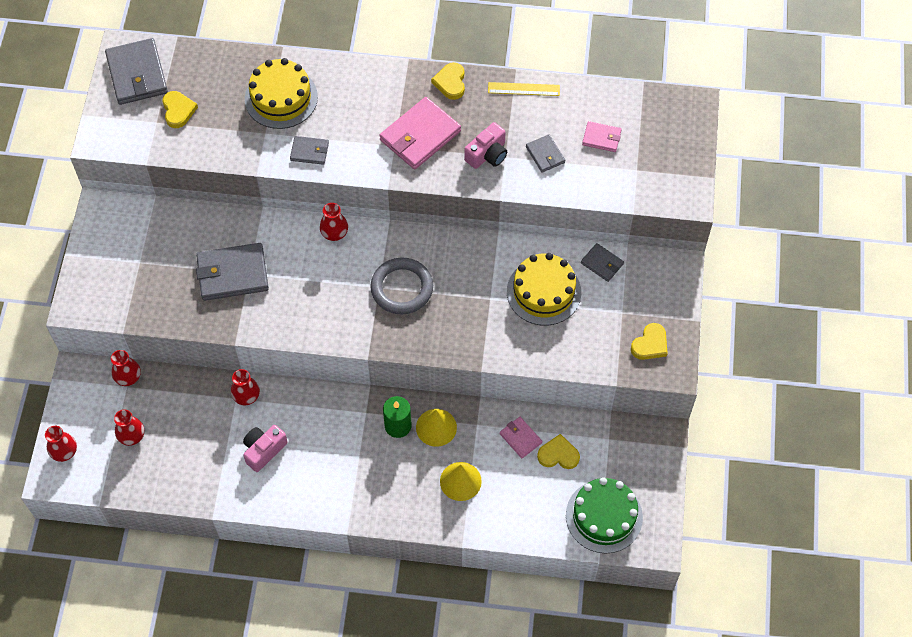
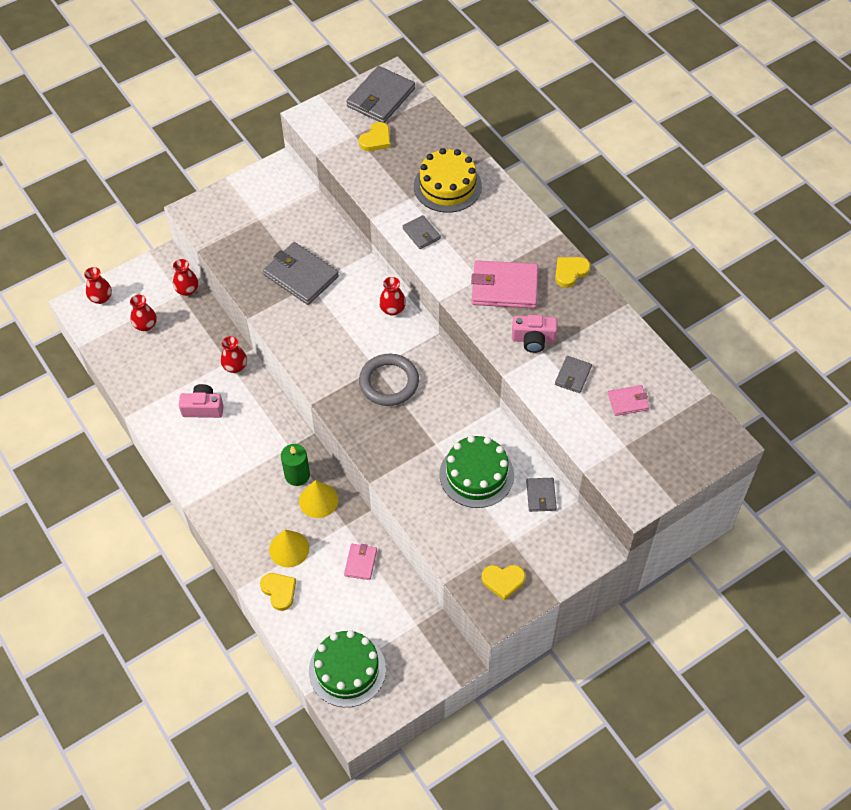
camera: 50 degrees right, 5 degrees down
(523, 89) = (615, 320): yellow ruler -> none
(543, 292) = (476, 474): yellow cake -> green cake
(558, 455) = (370, 599): yellow heart -> yellow heart (279, 591)
(601, 138) = (628, 401): pink wallet -> pink wallet turned 75 degrees counterclockwise

